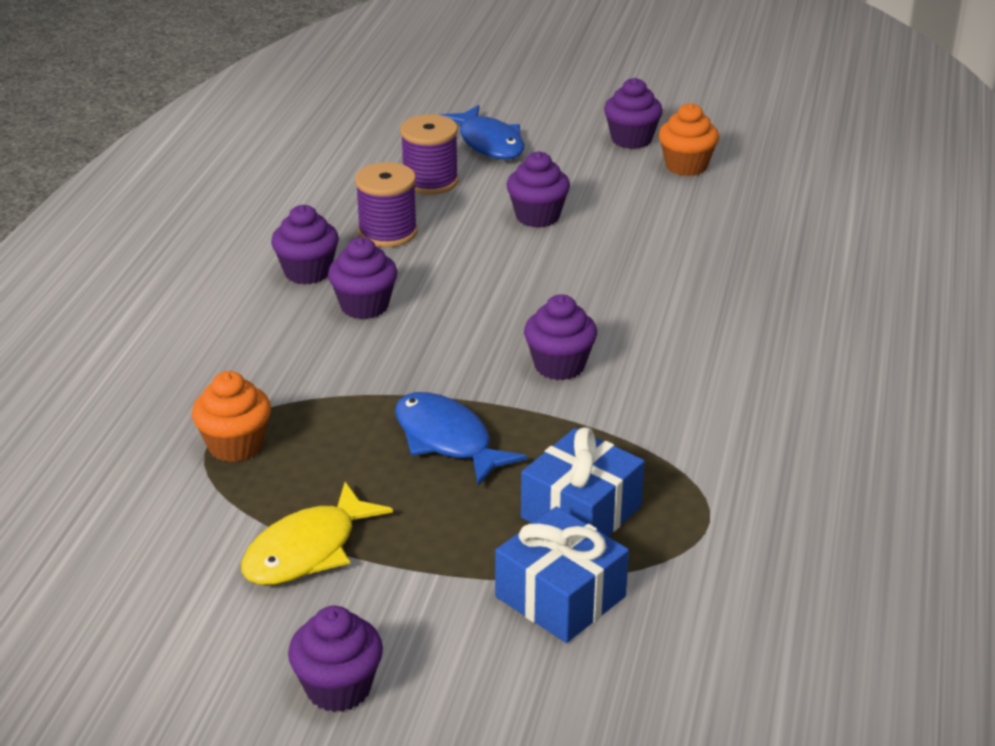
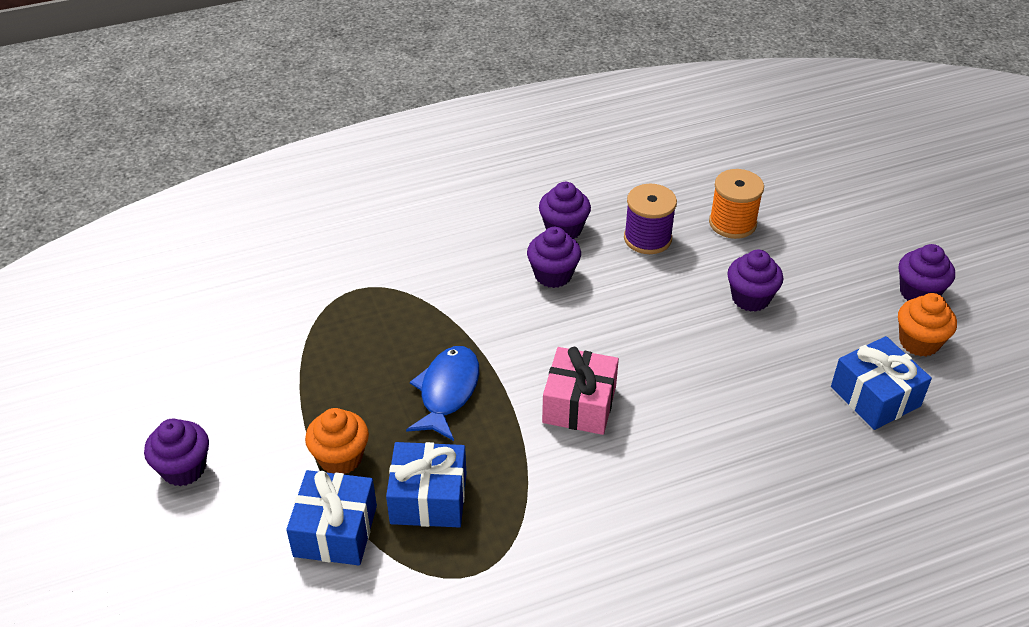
camera: 55 degrees right, 10 degrees up
(235, 445) = (361, 301): orange cupcake -> orange cupcake (340, 458)
(307, 550) = (291, 387): yellow fish -> none
(430, 181) = (732, 223): purple spool -> orange spool
(489, 143) = (817, 223): blue fish -> none
(559, 366) = (579, 404): purple cupcake -> pink gift
(722, 213) = (875, 396): none -> blue gift

